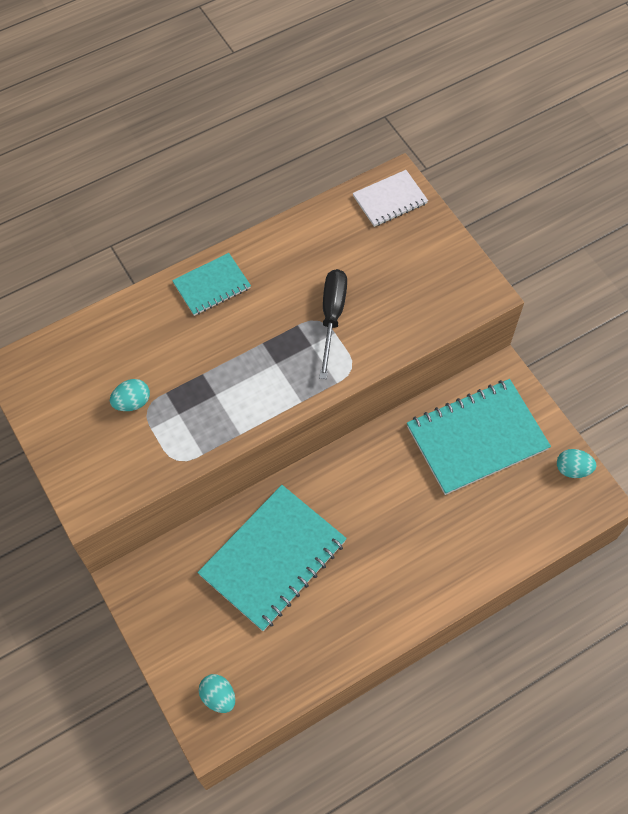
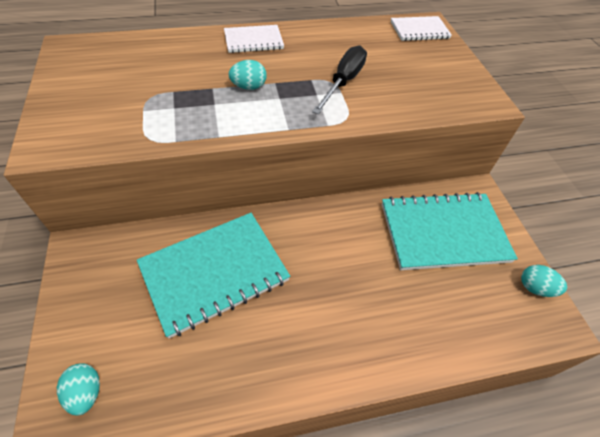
camera: 15 degrees right, 10 degrees down
(132, 402) = (140, 90): turquoise egg -> turquoise egg (249, 87)
(212, 285) = (253, 41): turquoise notebook -> white notebook

